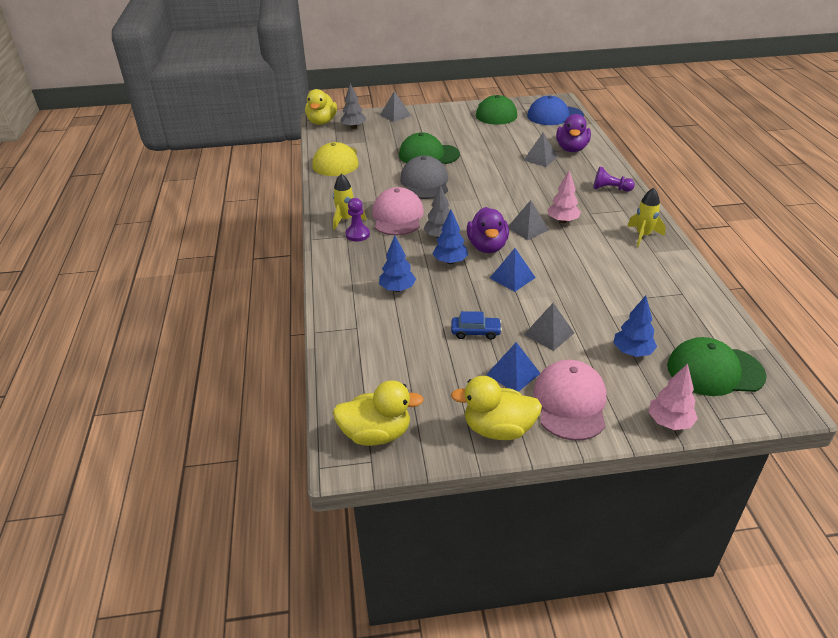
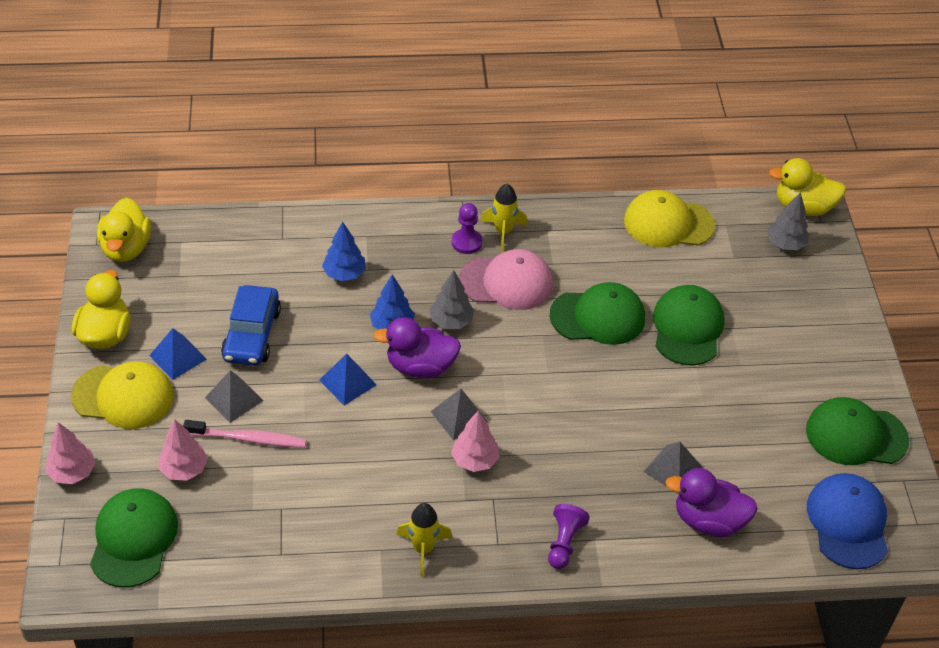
camera: 90 degrees right, 10 degrees up
(395, 115) = (835, 296): grey pyramid -> none
(425, 183) = (598, 317): grey cap -> green cap
(475, 332) = (252, 334): blue car -> blue car, size x1.72
(570, 403) = (123, 396): pink cap -> yellow cap
(586, 321) = (248, 439): none -> pink toothbrush
(632, 352) = (184, 469): blue tree -> pink tree

